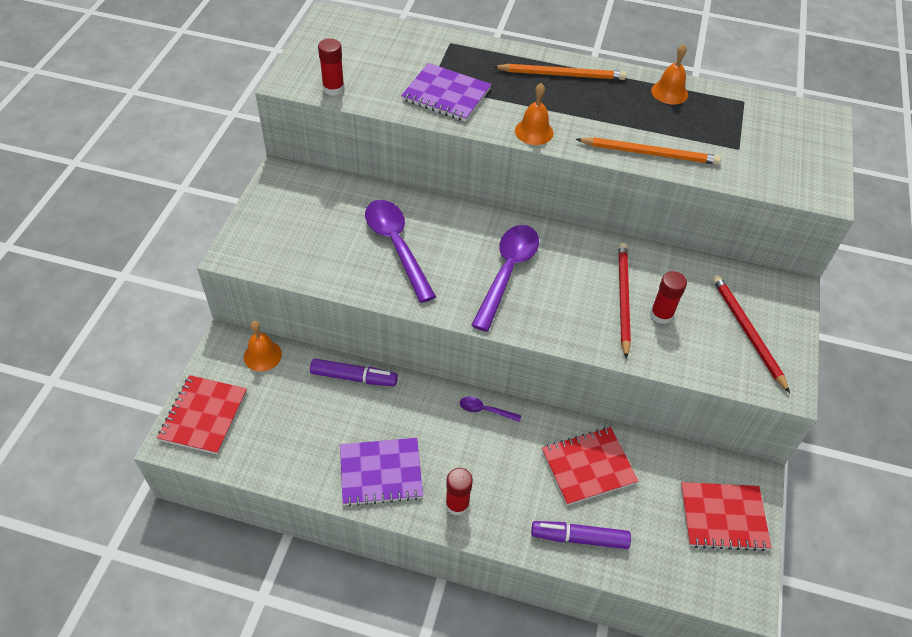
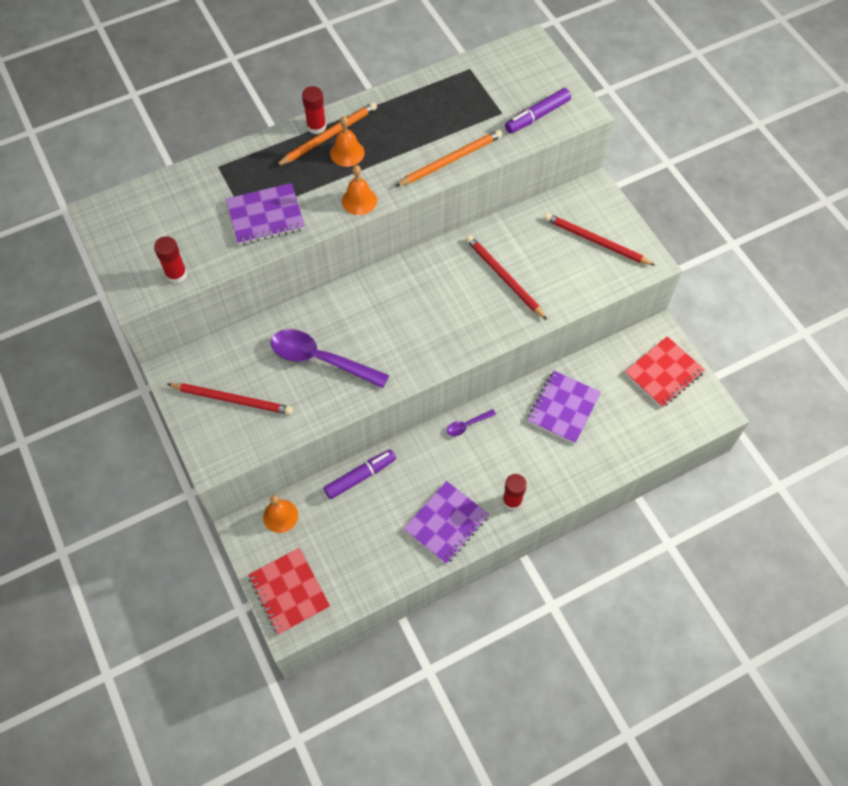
camera: 40 degrees left, 10 degrees up
(299, 224) = (232, 399): none -> red pencil
(507, 272) = (414, 318): purple spoon -> none
(579, 538) = (600, 457): purple marker -> purple marker (537, 116)
(588, 467) = (563, 408): red notebook -> purple notebook
(661, 315) = (537, 270): red glue stick -> red glue stick (316, 127)
(669, 92) = (415, 97): orange bell -> orange bell (347, 153)

